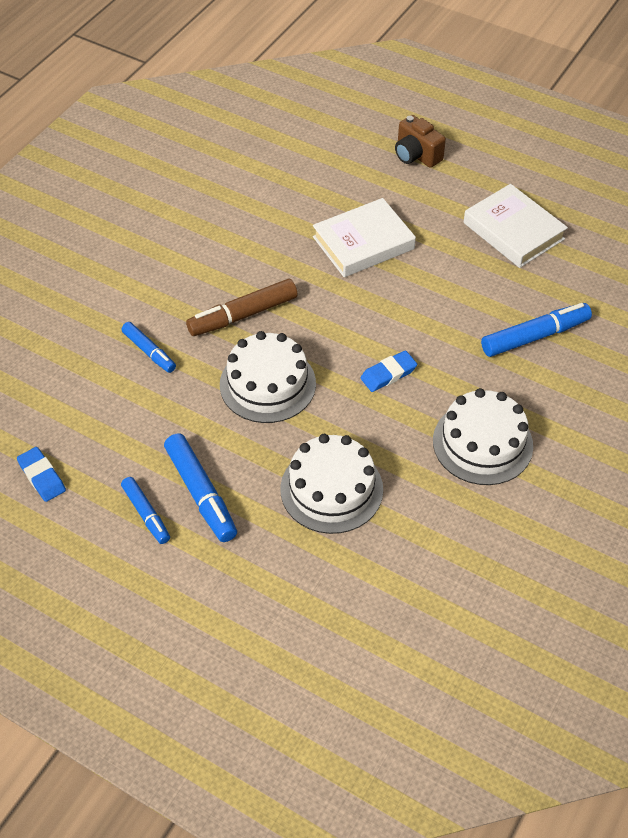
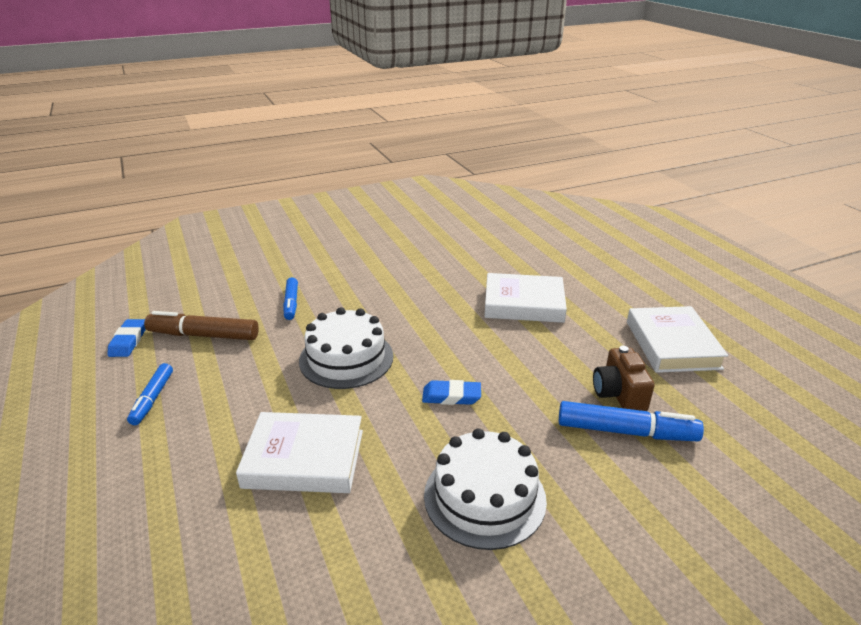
camera: 35 degrees right, 20 degrees down
(201, 493) = (205, 406): blue marker -> none
(243, 315) = (380, 309): brown marker -> brown marker (204, 335)
(331, 489) = (304, 458): white cake -> white book
(416, 155) = (623, 269): brown camera -> brown camera (619, 394)

